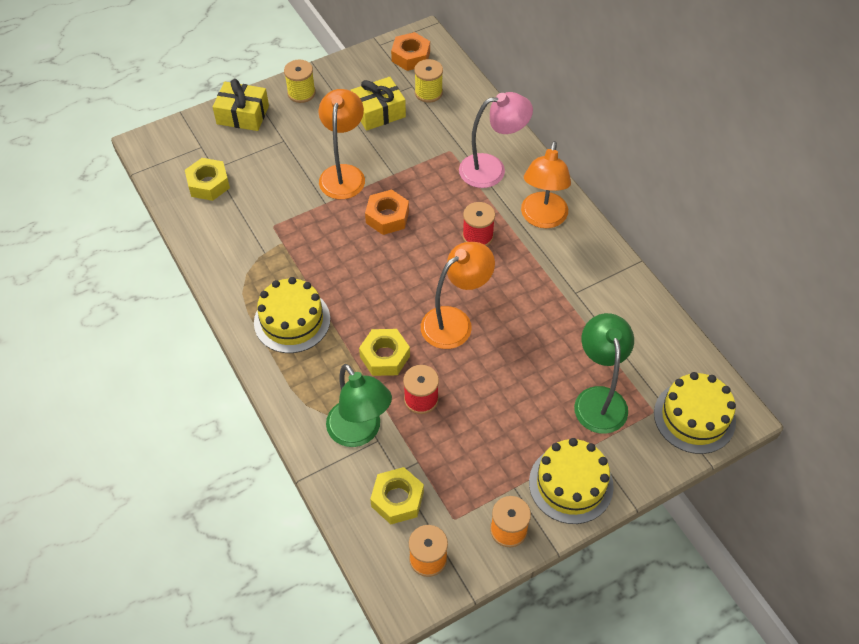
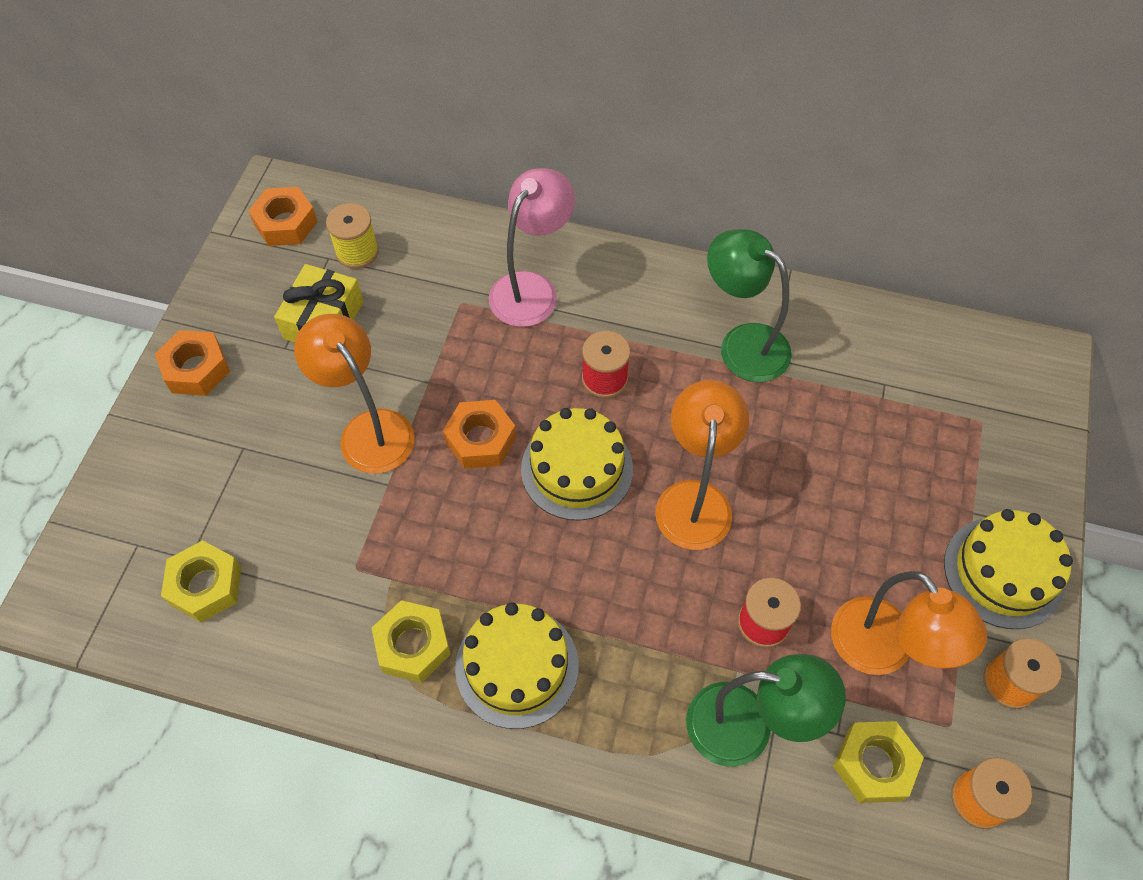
camera: 45 degrees left, 5 degrees up
(243, 115) = (148, 457): yellow gift -> none
(301, 93) = (196, 369): yellow spool -> orange nut
(385, 356) = (669, 610): yellow nut -> yellow nut (413, 645)
(542, 218) = (647, 303): orange lamp -> orange lamp (883, 651)
(598, 399) = (922, 455): green lamp -> green lamp (742, 344)
(694, 417) = (1019, 393): yellow cake -> yellow cake (577, 469)

